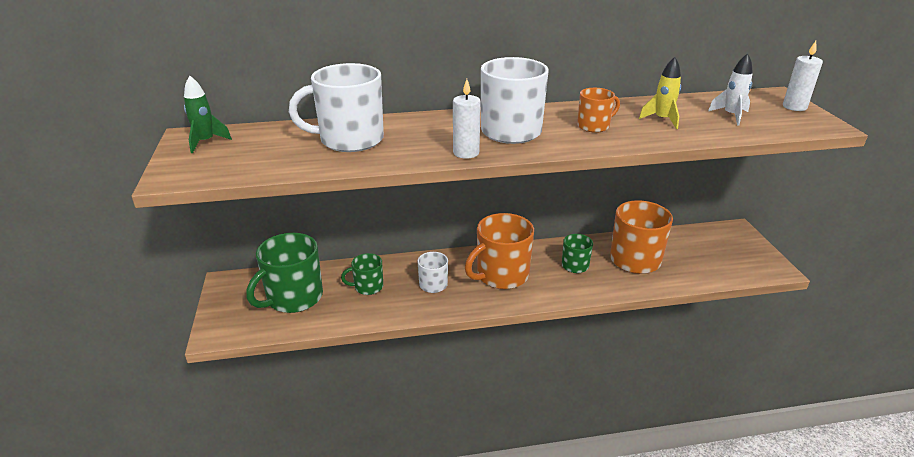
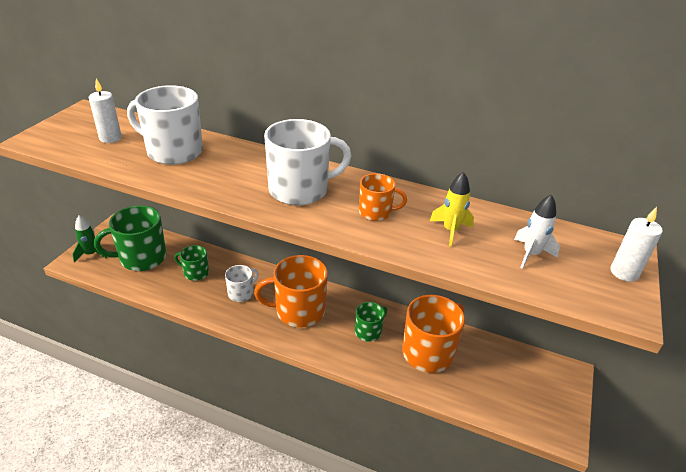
camera: 30 degrees right, 5 degrees up
(206, 142) = (87, 119): green rocket -> green rocket (91, 254)
(466, 153) = (234, 196): white candle -> white candle (110, 138)

